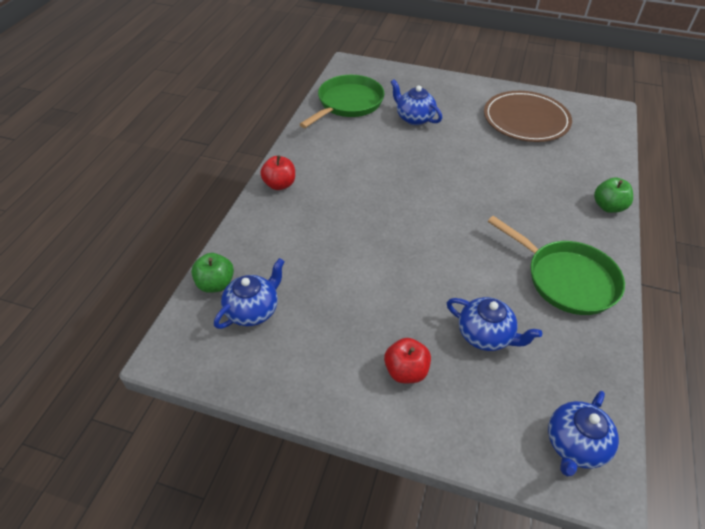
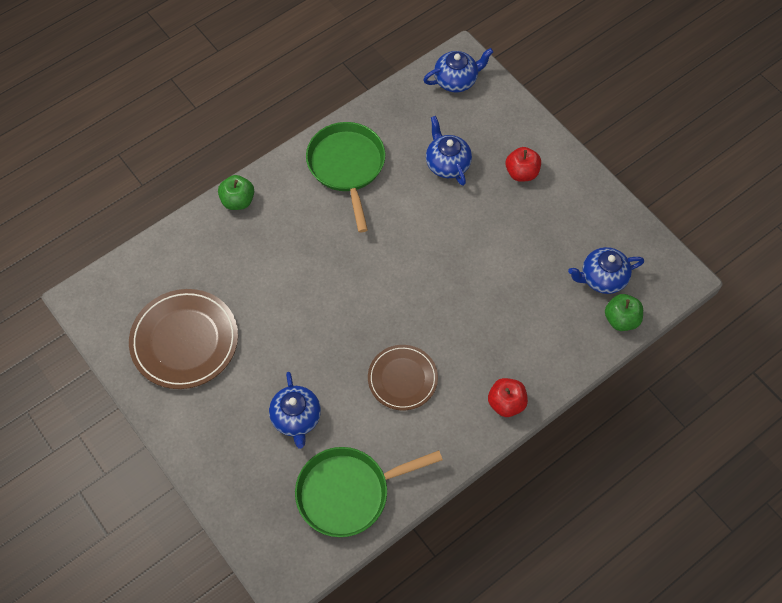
camera: 145 degrees left, 15 degrees up
(367, 164) = (402, 378): none -> brown plate

